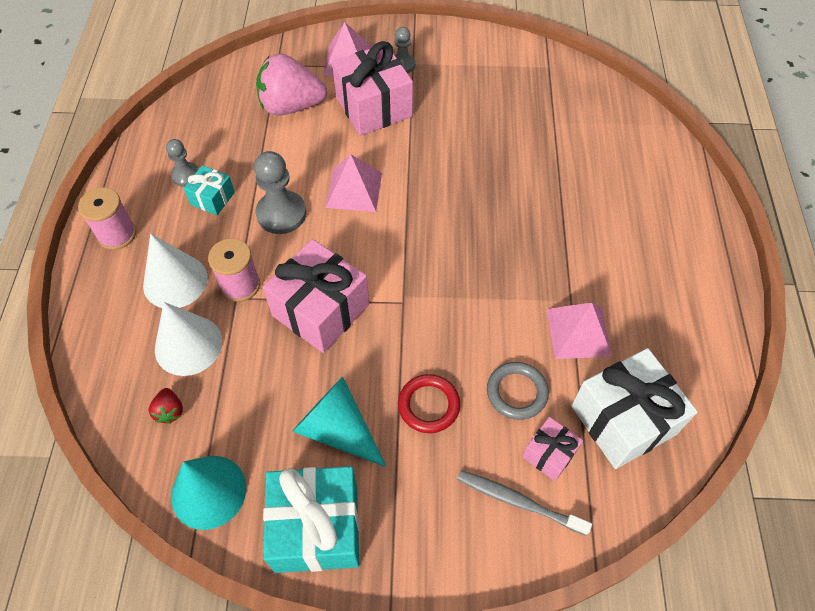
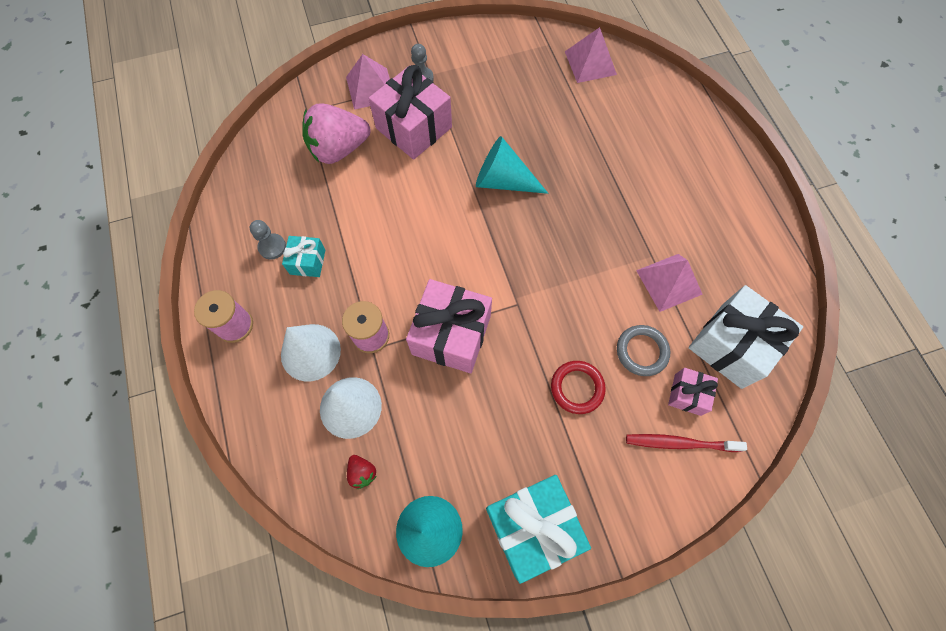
camera: 20 degrees left, 10 degrees up
(281, 214) = (377, 256): grey pawn -> none
(337, 429) = (512, 436): turquoise cone -> turquoise cone (503, 181)
(354, 190) = (431, 213): pink pyramid -> pink pyramid (590, 63)
(518, 501) = (679, 443): grey toothbrush -> red toothbrush

